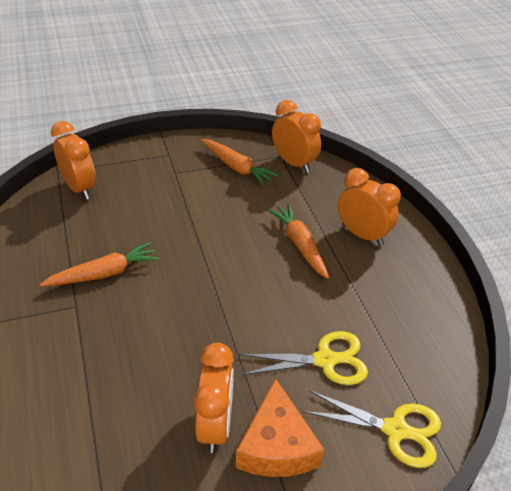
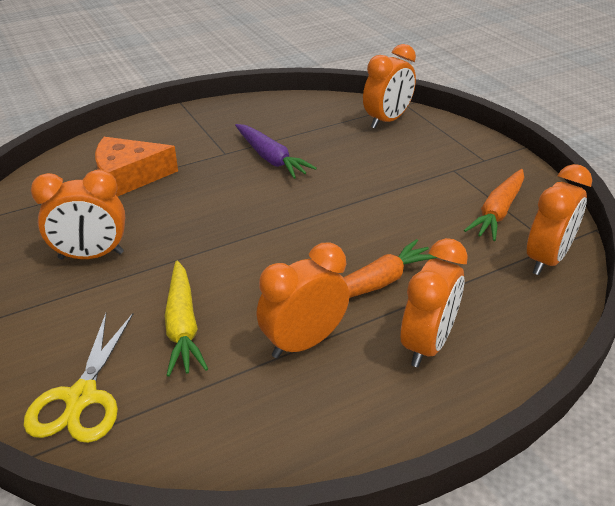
camera: 80 degrees right, 5 degrees down
(104, 273) = (271, 158): orange carrot -> purple carrot
(276, 446) = (65, 300): orange cheese -> orange cheese (128, 177)
(325, 360) = (182, 326): yellow scissors -> yellow carrot
(353, 293) = (303, 342): none -> orange clock

